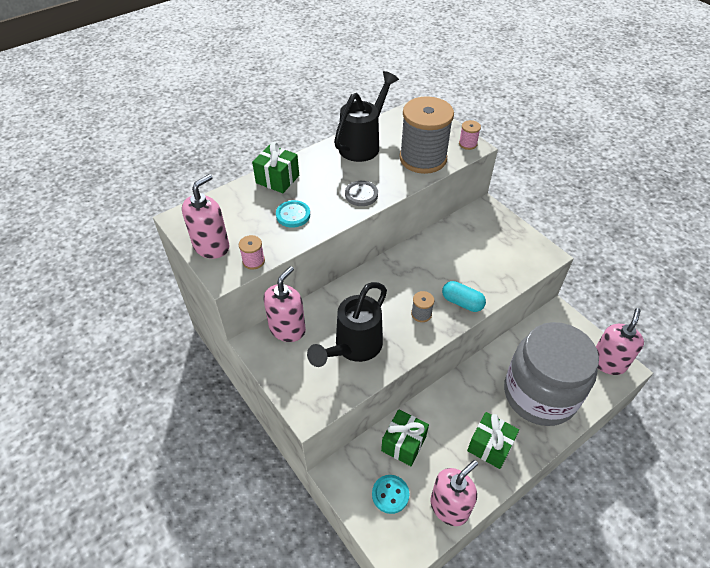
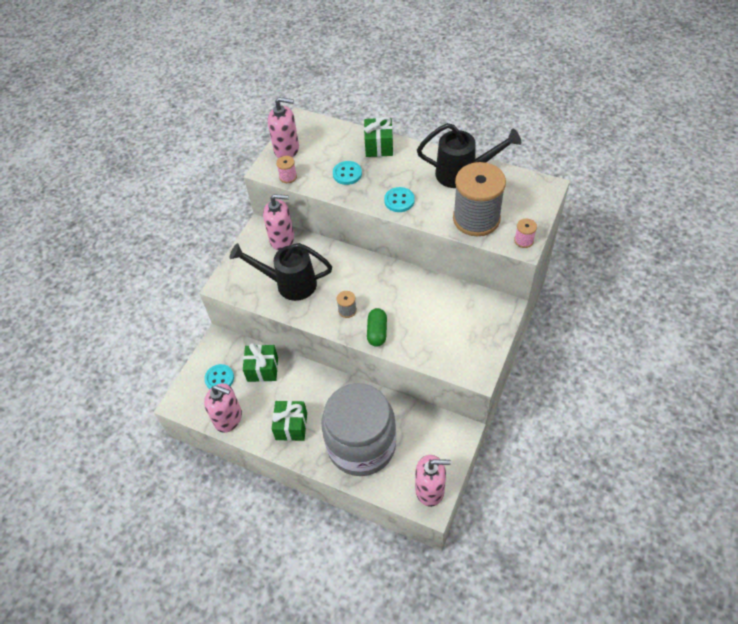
camera: 65 degrees right, 5 degrees up
(361, 194) = (399, 200): grey button -> turquoise button
(462, 302) = (377, 332): turquoise capsule -> green capsule

